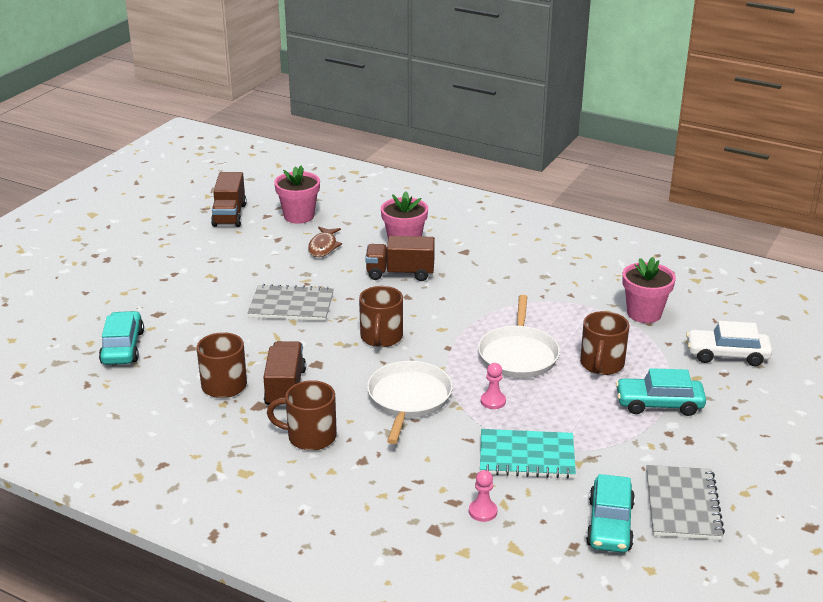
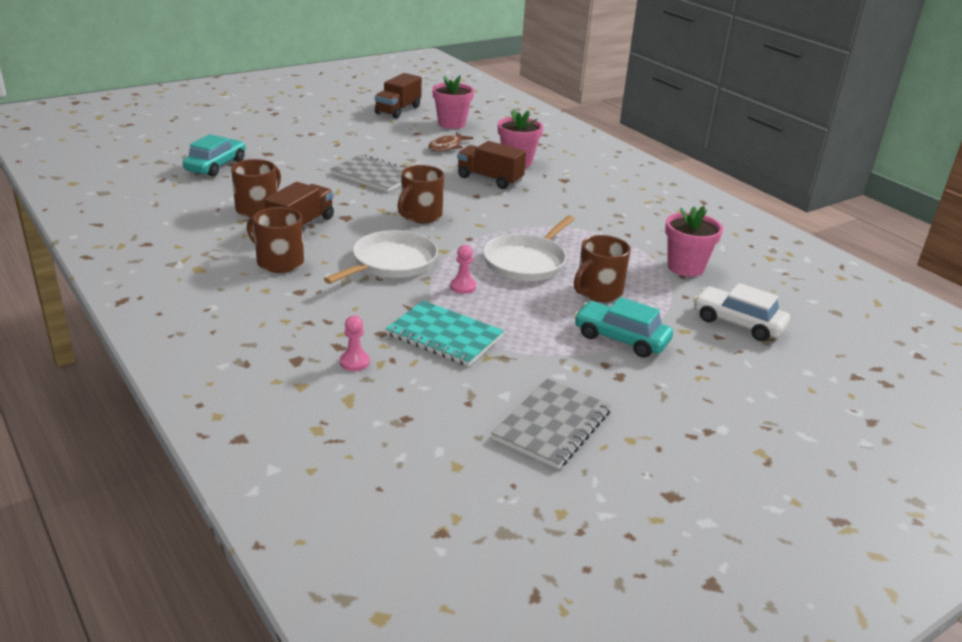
camera: 25 degrees right, 0 degrees up
(609, 524) = (459, 414): turquoise car -> none

